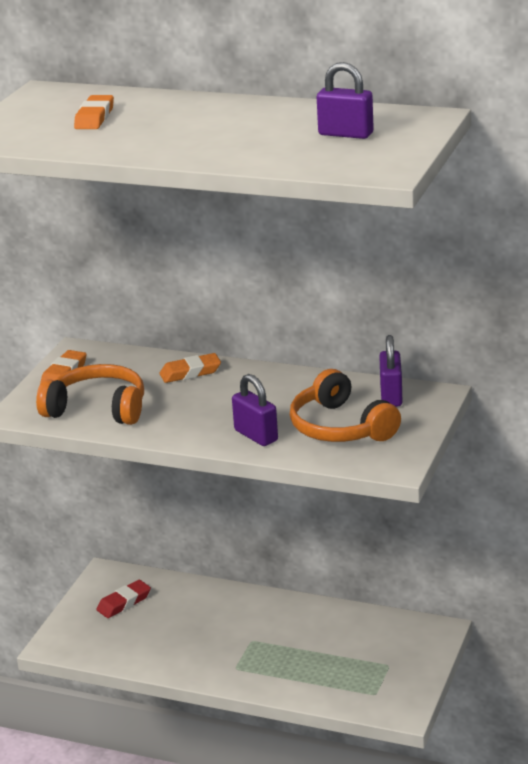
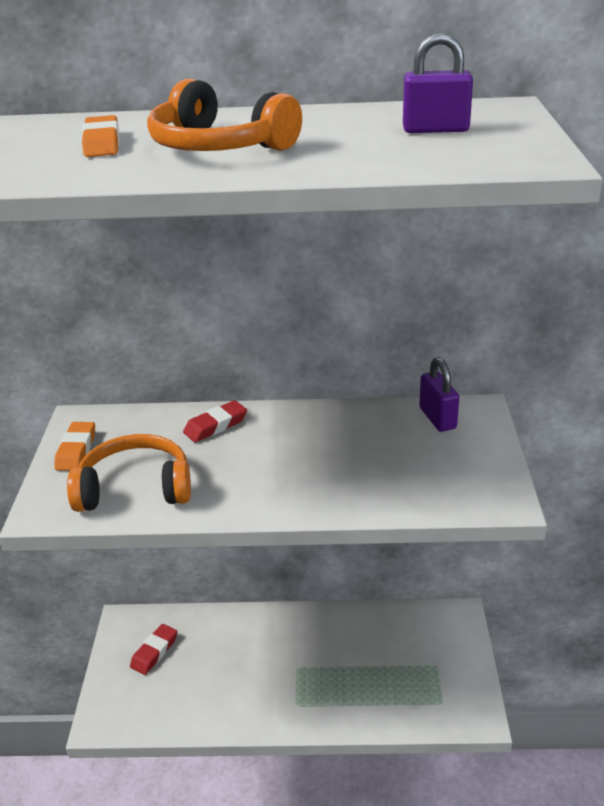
camera: 20 degrees left, 5 degrees up
(190, 372) = (215, 425): orange eraser -> red eraser
(256, 435) = (331, 491): purple padlock -> none
(340, 427) = (413, 464): orange headphones -> orange headphones (218, 146)

